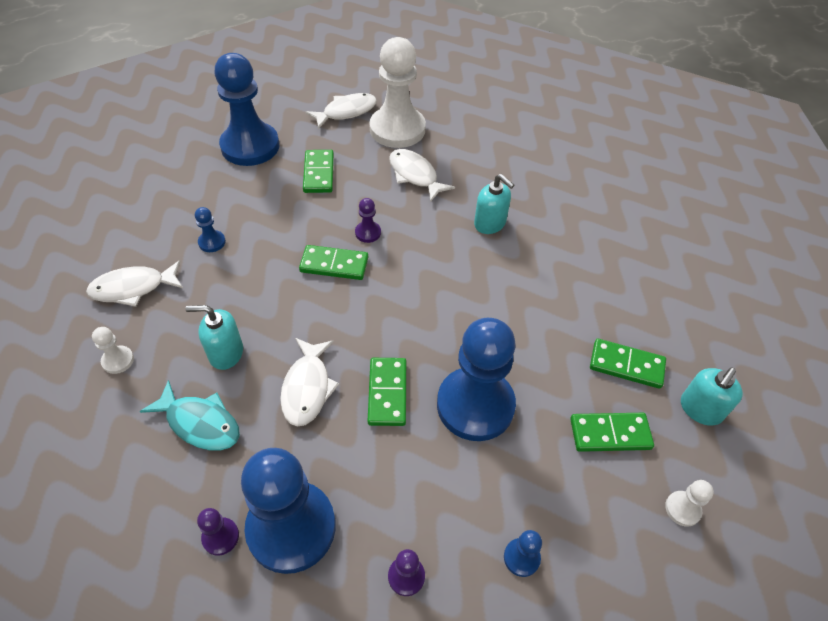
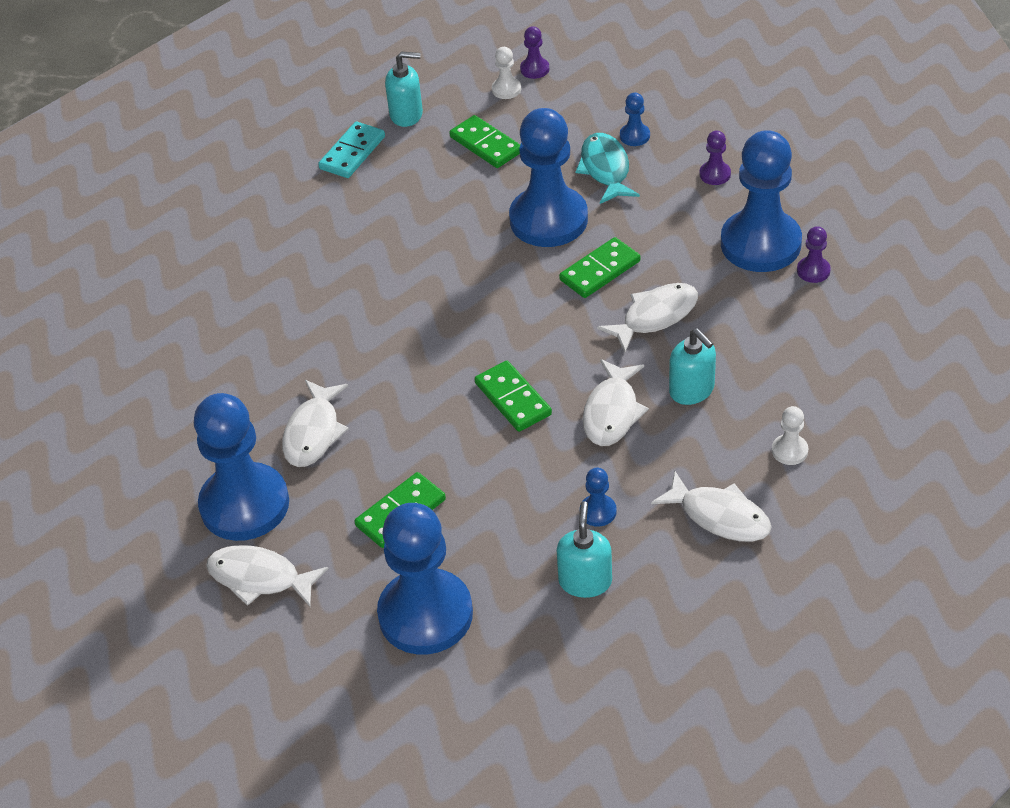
camera: 125 degrees left, 5 degrees down
(200, 423) = (763, 351): turquoise fish -> turquoise fish (605, 169)
(264, 300) = (612, 412): none -> white fish
(368, 233) = (443, 406): purple pawn -> purple pawn (534, 69)
(397, 129) = (244, 504): white pawn -> blue pawn
(490, 223) = (327, 331): turquoise soap dispenser -> turquoise soap dispenser (585, 581)
(626, 365) = (407, 166): green domino -> none
(674, 343) = (352, 153): none -> turquoise domino

